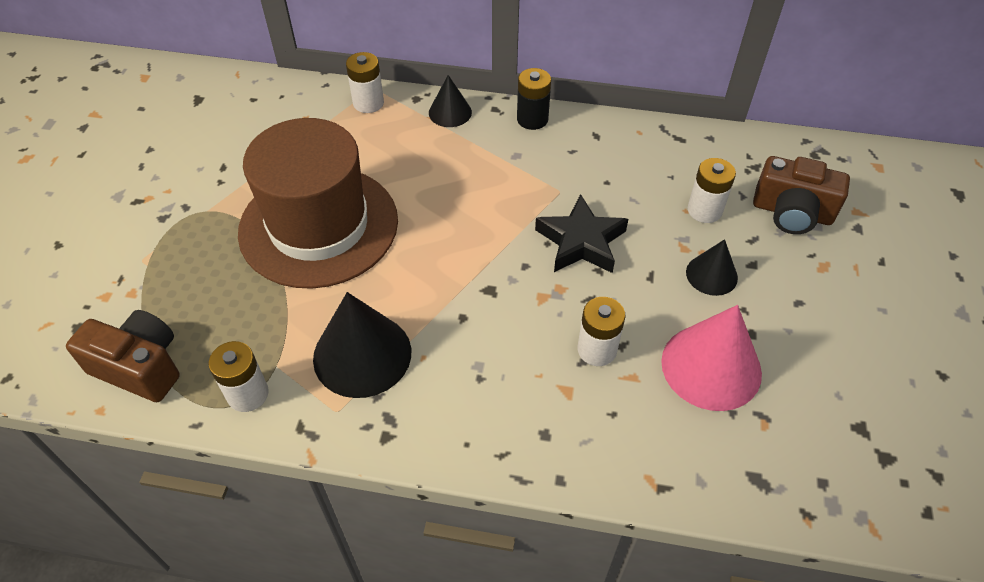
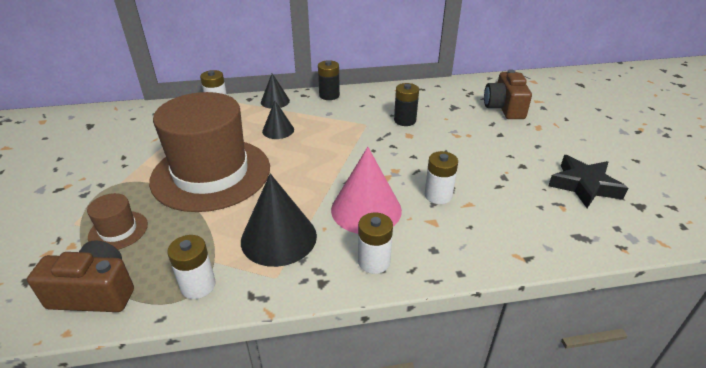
camera: 20 degrees left, 15 degrees down
(186, 286) = (118, 230): none -> brown hat
(581, 241) = (394, 145): black star -> black star (584, 185)
(620, 198) = (405, 120): none -> black battery
(704, 210) = (456, 116): white battery -> white battery (374, 262)
(711, 275) = (481, 144): black cone -> black cone (278, 130)
(711, 367) = (512, 187): pink cone -> pink cone (366, 209)
(792, 212) = (504, 108): brown camera -> brown camera turned 90 degrees clockwise

